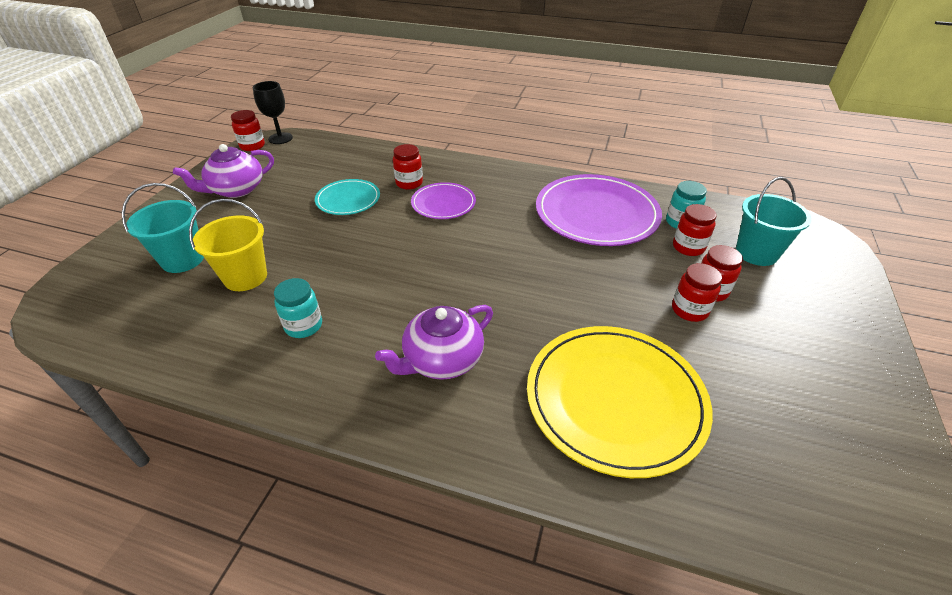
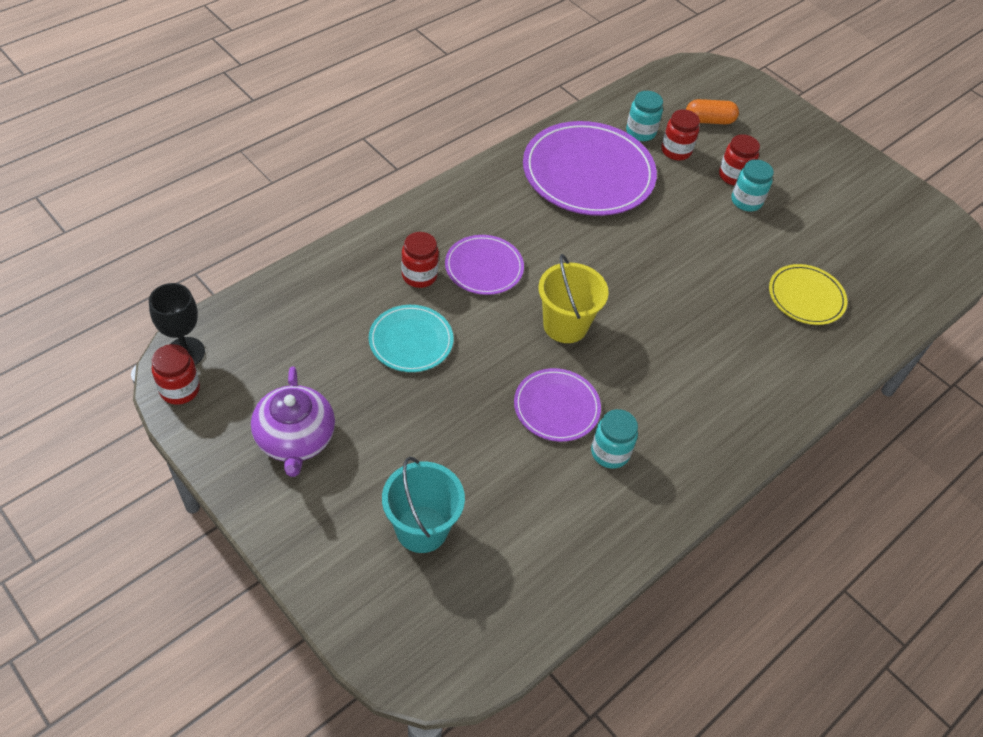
camera: 65 degrees left, 10 degrees up
(245, 277) = (498, 478): yellow bucket -> yellow bucket (565, 325)
(334, 281) = (556, 407): none -> purple plate
(442, 360) = (711, 374): purple teapot -> none
(615, 399) = (806, 297): yellow plate -> yellow plate, size x0.54
(689, 310) = (746, 201): red jar -> turquoise jar
(756, 253) = (709, 120): turquoise bucket -> orange capsule

